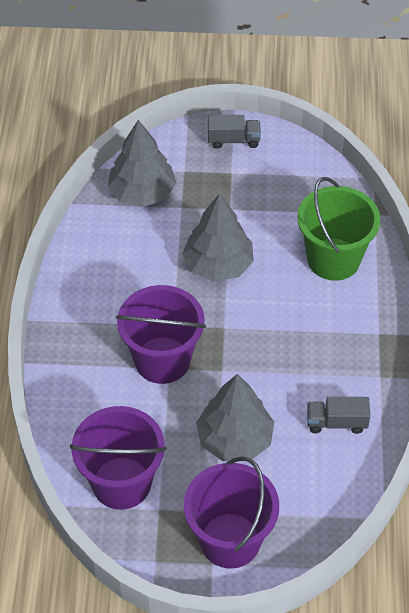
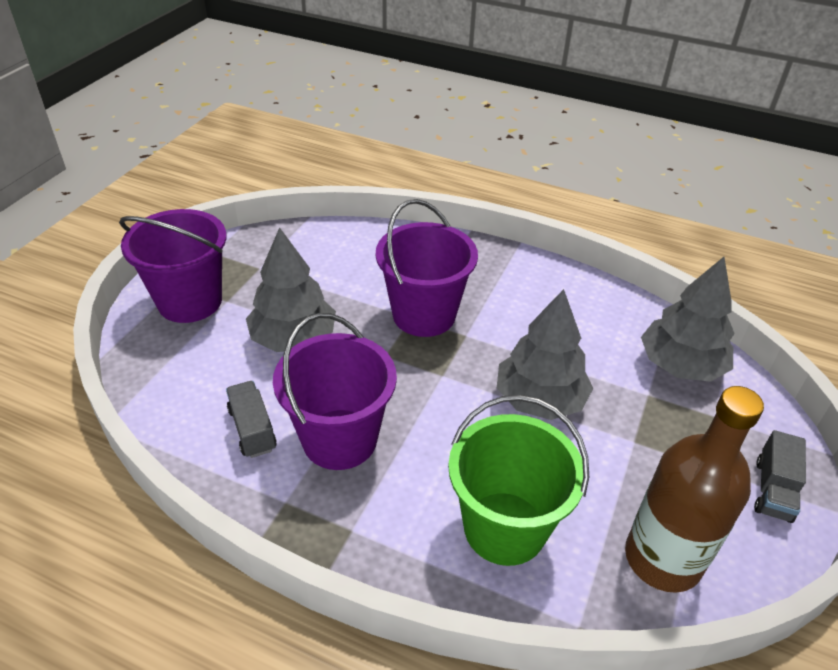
camera: 110 degrees right, 10 degrees down
(121, 483) = (303, 253): purple bucket -> purple bucket (339, 439)
(312, 185) = (662, 558): none -> brown bottle
(336, 422) = (252, 429): grey truck -> grey truck turned 45 degrees counterclockwise

